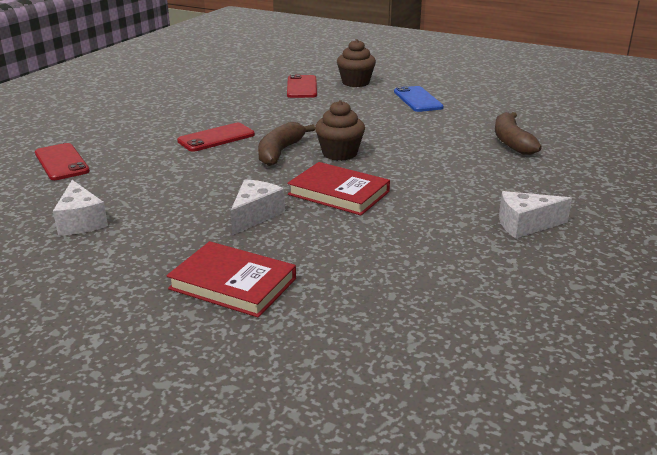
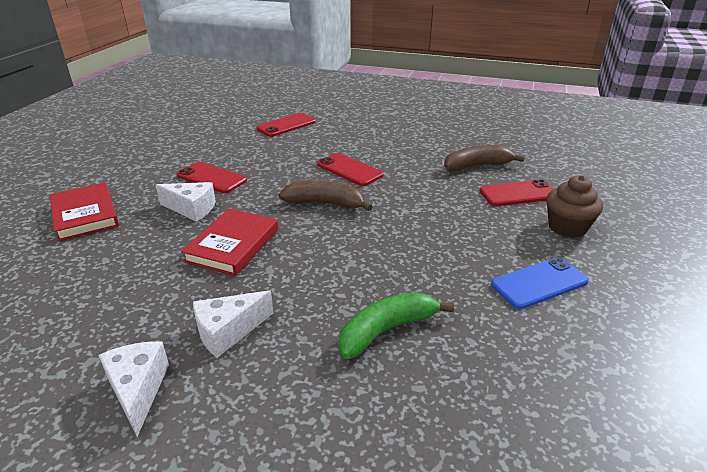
camera: 80 degrees right, 5 degrees up
(81, 221) = (192, 149): white cheese -> white cheese (228, 331)
(183, 206) = (211, 178): none -> red phone
(233, 284) = (85, 215): red book -> red book turned 45 degrees counterclockwise
(339, 153) = (329, 237): brown cupcake -> none
(462, 144) = (387, 330): none -> green banana
(511, 142) = (413, 386): brown banana -> brown banana (477, 166)

